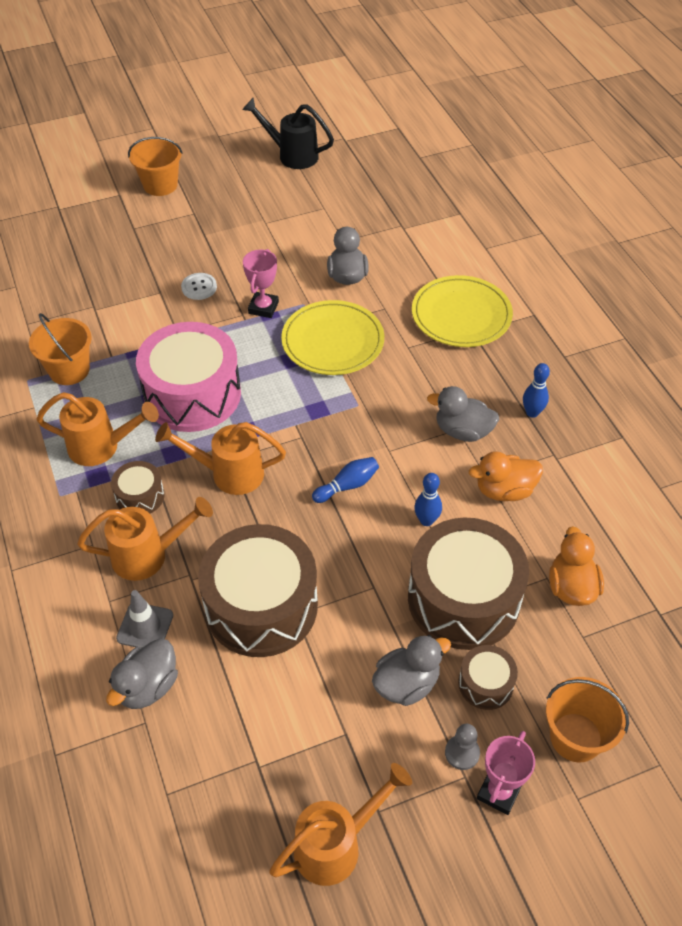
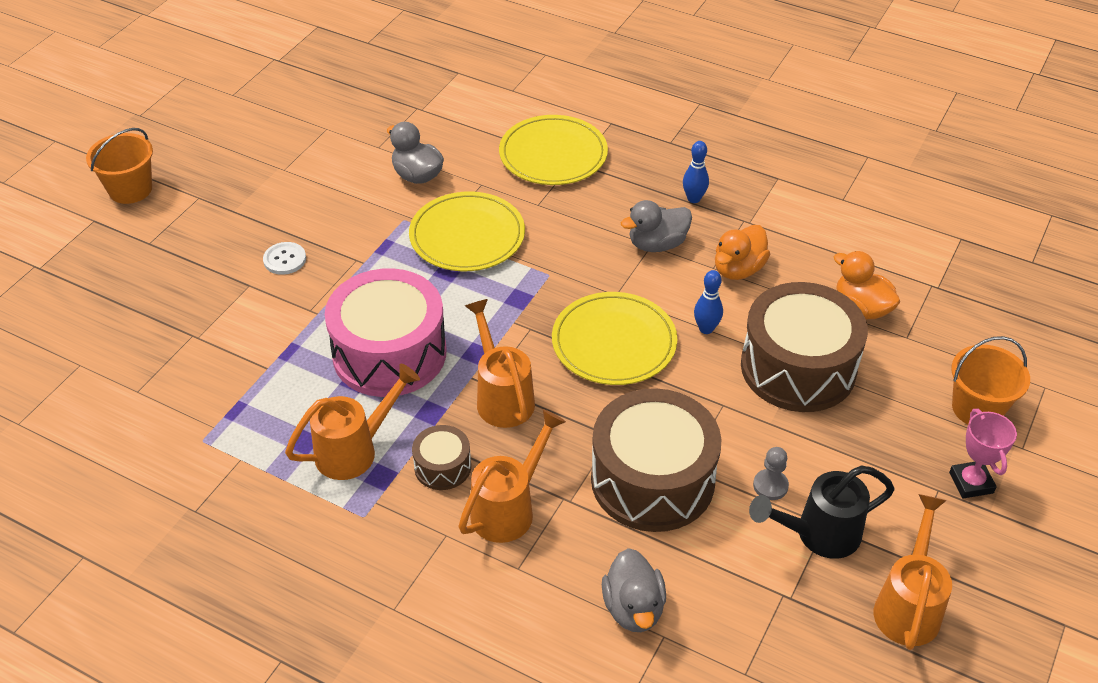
camera: 40 degrees left, 5 degrees down
(69, 370) = (238, 405): orange bucket -> none
(145, 627) = (575, 565): grey traffic cone -> none
(229, 473) = (502, 397): orange watering can -> orange watering can turned 105 degrees clockwise
(263, 308) = (370, 243): pink trophy -> none
(292, 155) = (240, 97): black watering can -> black watering can (819, 534)
(347, 486) = (614, 342): blue bowling pin -> yellow plate
(406, 684) = (827, 457): grey duck -> none
(462, 753) = (918, 475): grey pawn -> grey pawn (770, 486)
(485, 684) = (880, 416): brown drum -> none

